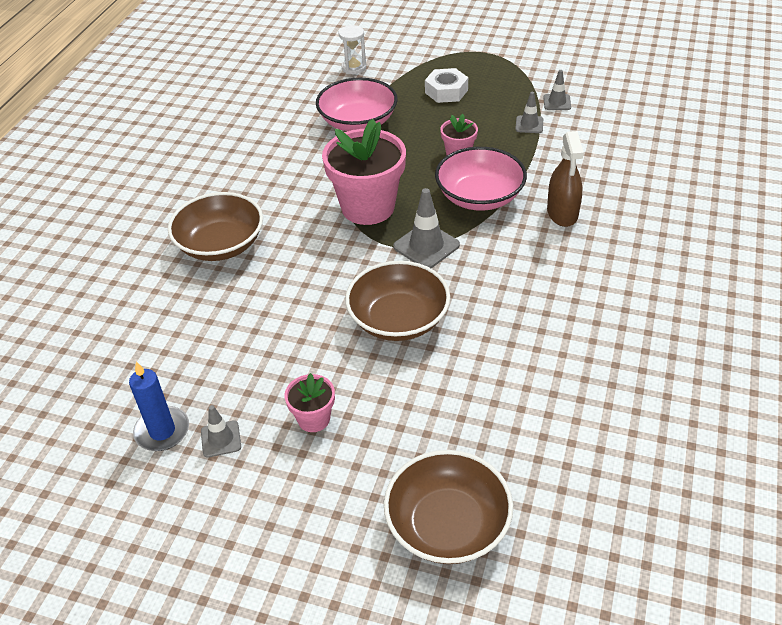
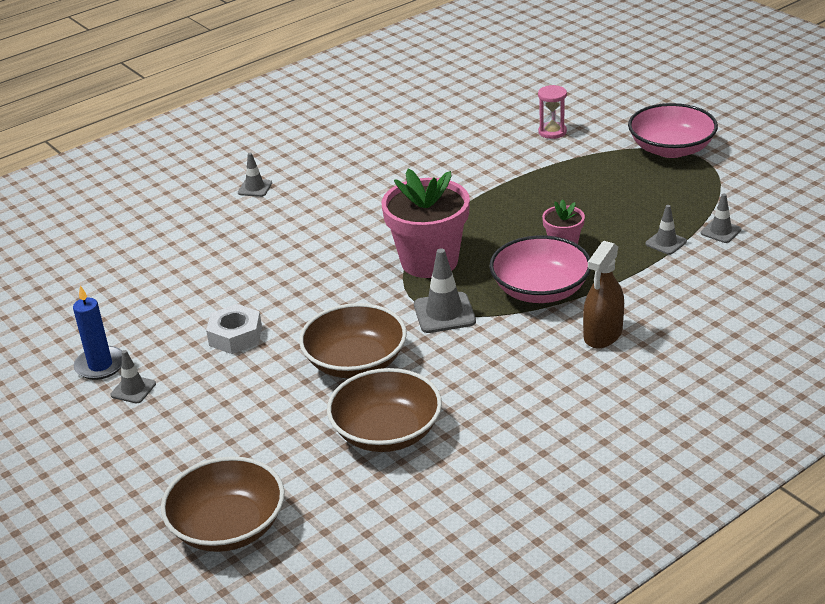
camera: 35 degrees right, 10 degrees down
(144, 201) = (255, 188): none -> grey traffic cone
(220, 244) = (278, 245): brown bowl -> brown bowl (386, 432)
(313, 419) = (211, 406): pink flower pot -> none
(354, 67) = (552, 132): white hourglass -> pink hourglass
(358, 122) = (502, 183): pink bowl -> pink bowl (671, 149)
(446, 91) = (618, 183): white nut -> white nut (235, 336)

